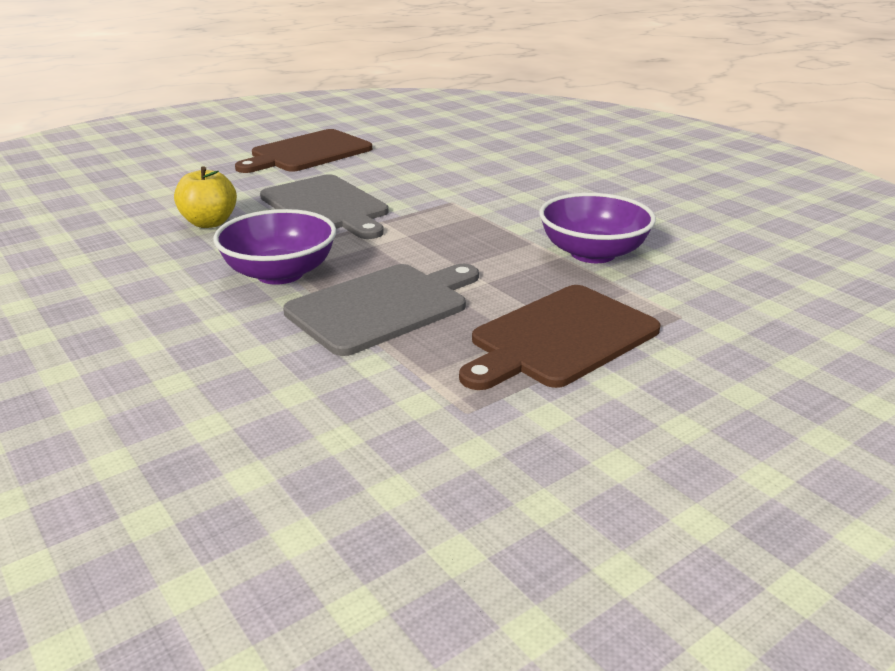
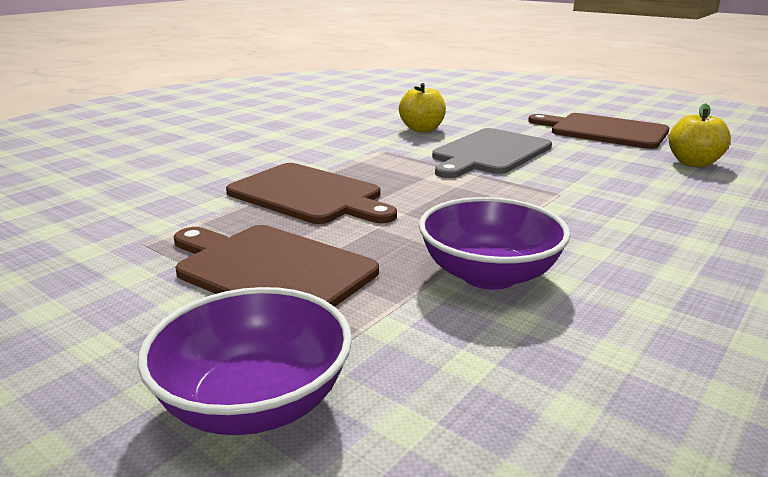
camera: 75 degrees right, 5 degrees down
(280, 273) = (350, 159): purple bowl -> purple bowl (254, 402)
(383, 306) = (309, 195): grey cutting board -> brown cutting board
(418, 147) = (693, 163): none -> yellow apple

